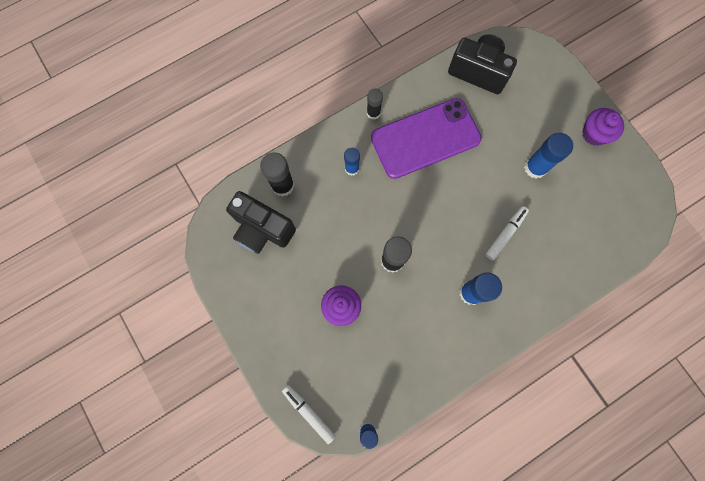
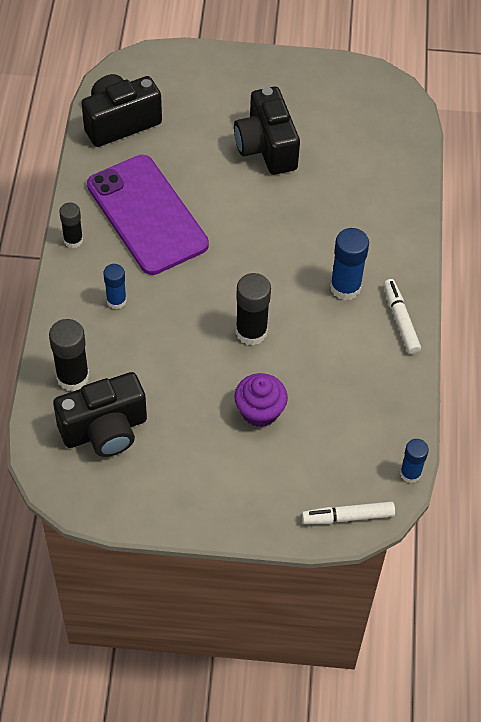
camera: 55 degrees left, 20 degrees down
(425, 138) = (147, 215): purple phone -> purple phone turned 45 degrees counterclockwise
(505, 234) = (311, 218): white marker -> white marker (400, 320)
(535, 167) = (266, 147): blue glue stick -> black camera
(594, 134) = (277, 79): purple cupcake -> none

